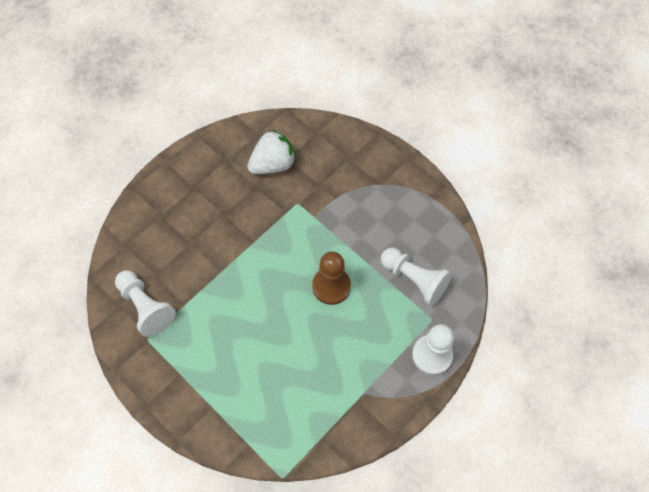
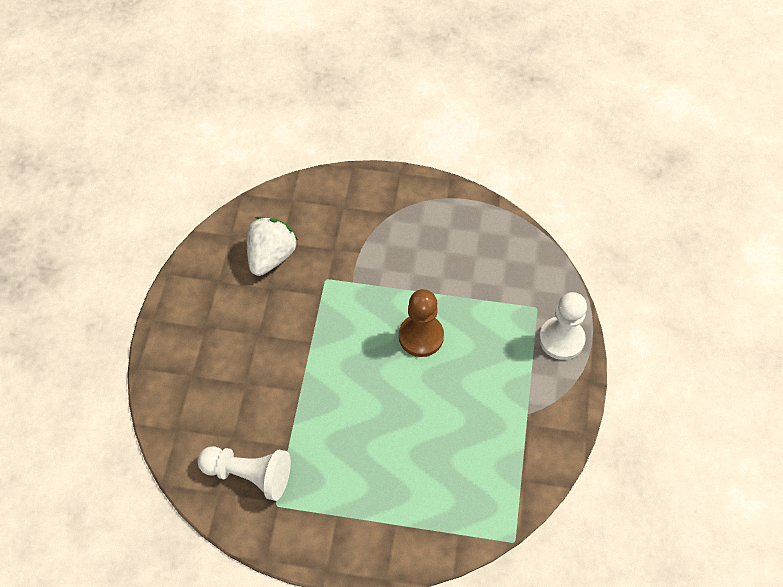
camera: 35 degrees left, 5 degrees down
(414, 280) = (493, 282): white pawn -> none

